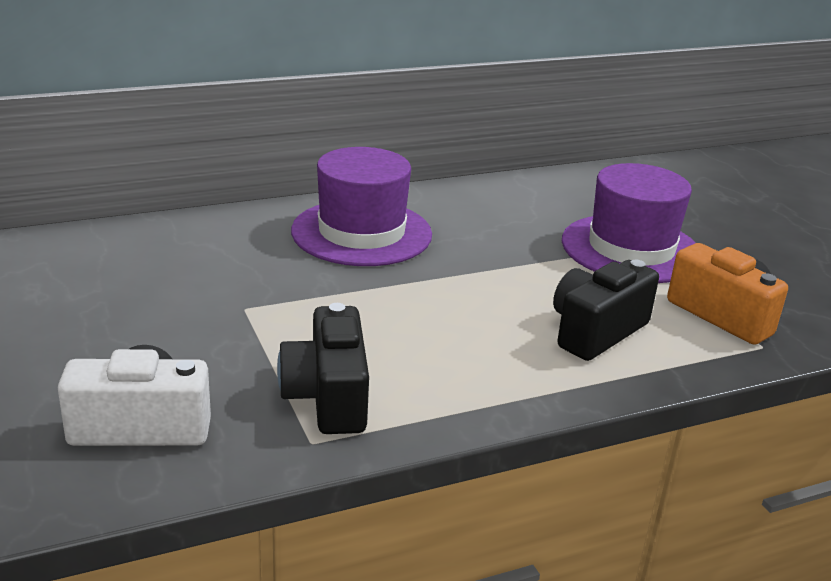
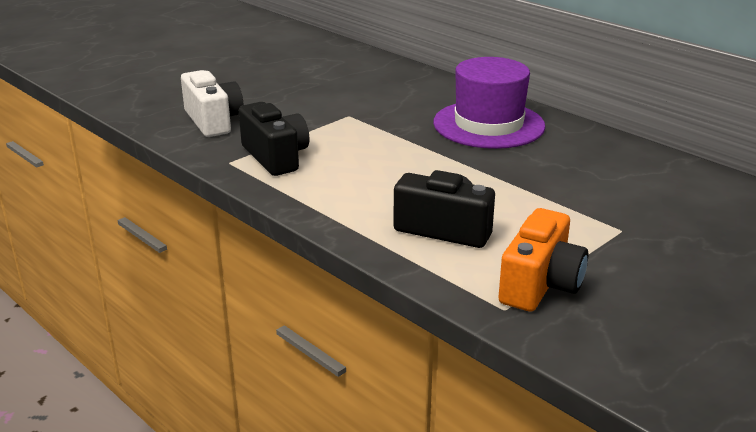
camera: 70 degrees right, 0 degrees up
(328, 397) = (275, 157): black camera -> black camera turned 90 degrees clockwise
(631, 249) = (612, 227): purple hat -> none

